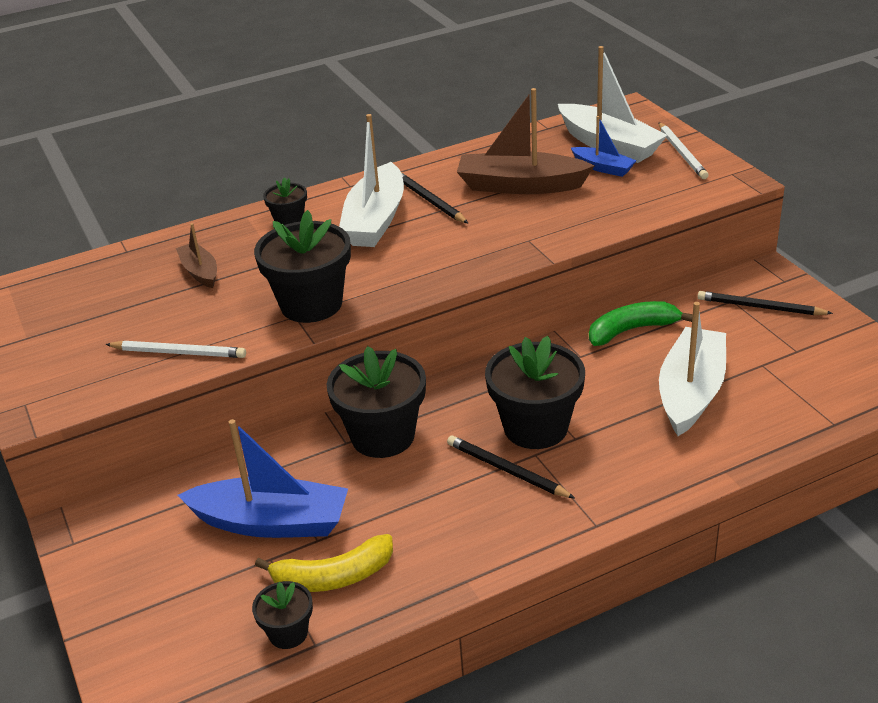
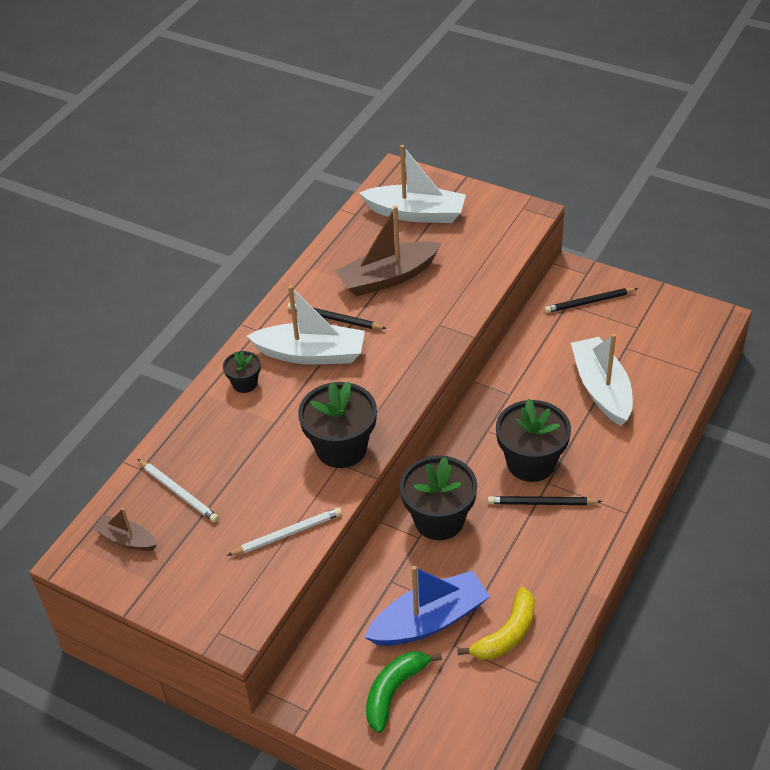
camera: 35 degrees left, 10 degrees up
(200, 272) = (224, 460): brown boat -> brown boat (126, 539)
(288, 633) = (516, 685): black flower pot -> none
(375, 220) = (311, 354): white boat -> white boat turned 60 degrees counterclockwise
(603, 168) = (431, 237): blue boat -> none
(632, 330) = (525, 357): green banana -> green banana (394, 691)
(682, 153) = (474, 202): white pencil -> white pencil (179, 492)

